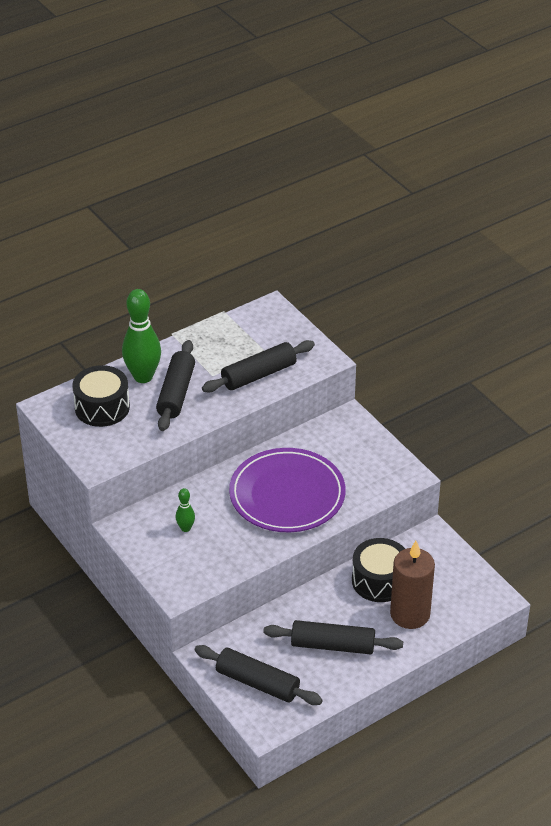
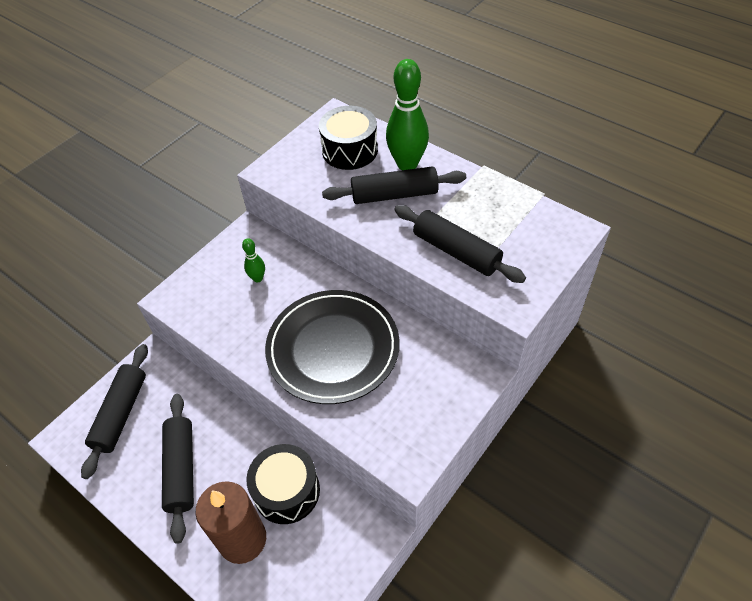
camera: 75 degrees right, 10 degrees up
(287, 494) = (333, 349): purple plate -> black plate

